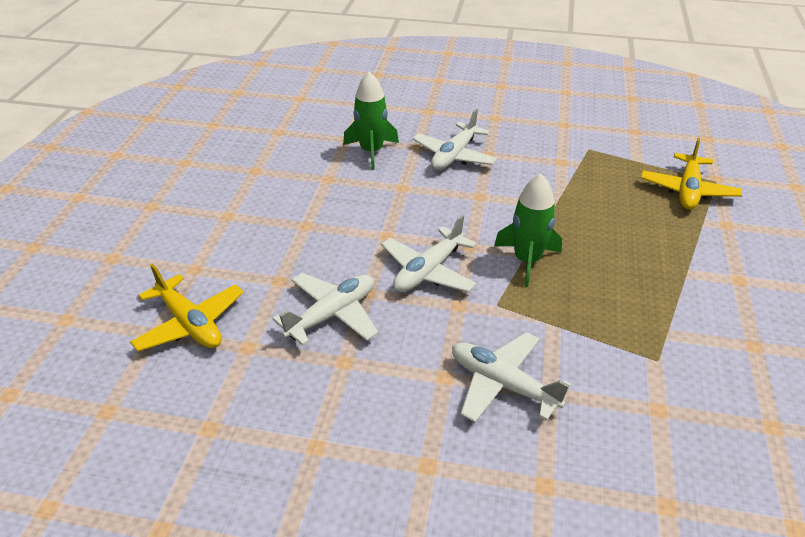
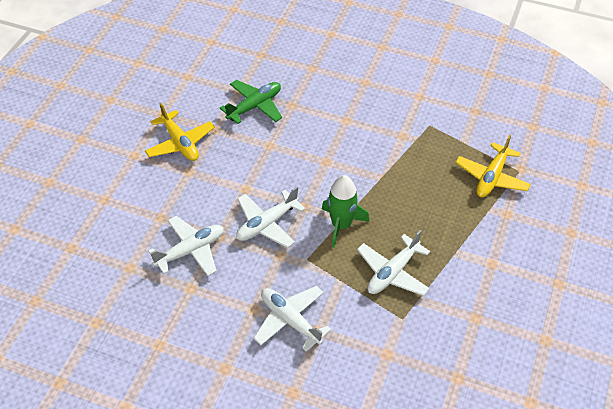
camera: 10 degrees right, 10 degrees up
(190, 324) = (95, 244): yellow plane -> yellow plane (180, 143)
(371, 151) = (255, 106): green rocket -> green plane
(454, 156) = (318, 119): white plane -> white plane (392, 272)

